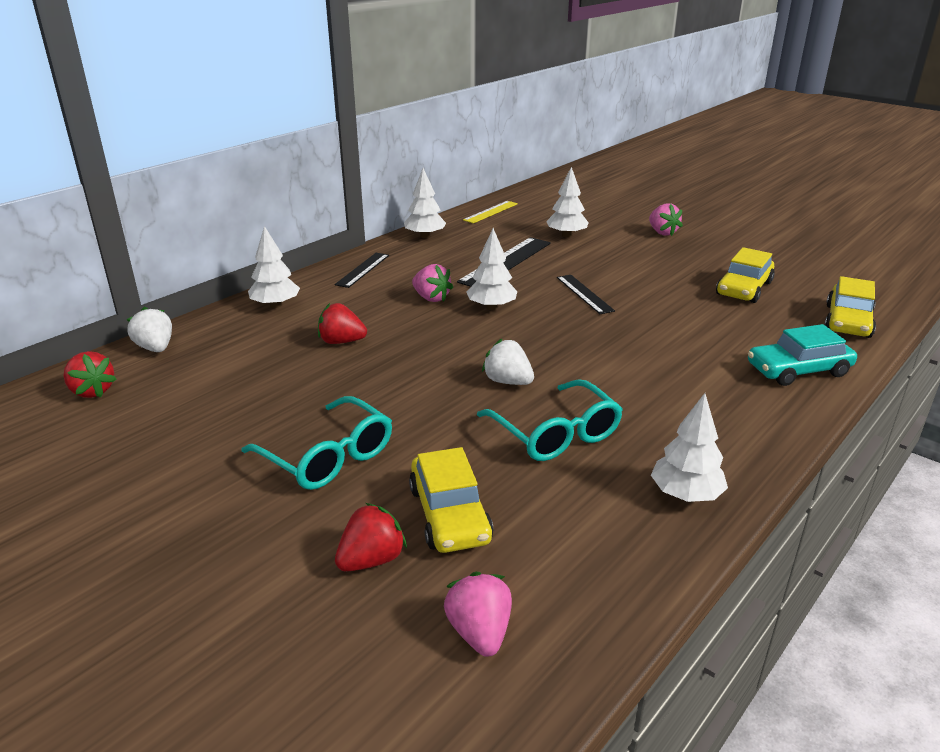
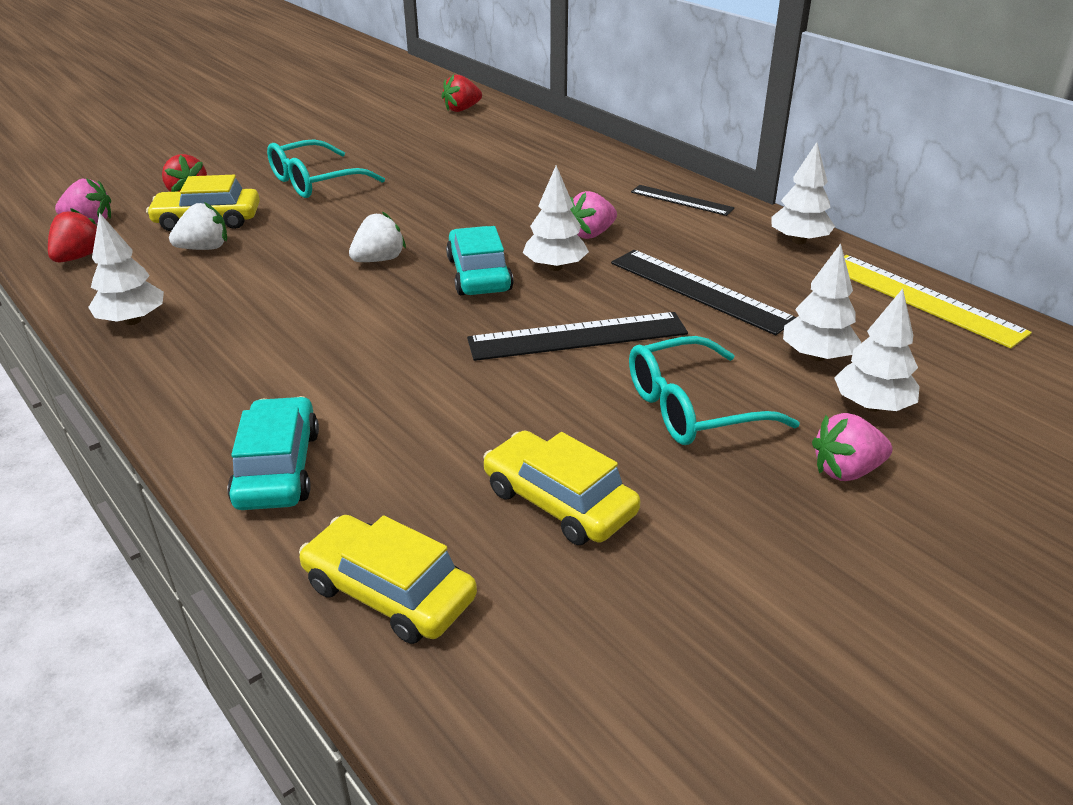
camera: 100 degrees right, 5 degrees up
(155, 348) = (522, 122): white strawberry -> white strawberry (204, 248)
(275, 305) = (594, 160): white tree -> white tree (871, 406)
(341, 342) = (502, 188): red strawberry -> red strawberry (78, 257)
(490, 212) = (922, 299): yellow ruler -> yellow ruler, size x1.63
(515, 334) = (479, 274): none -> turquoise car
(555, 433) = (273, 273): turquoise glasses -> turquoise glasses (692, 408)
(584, 294) = (577, 336): black ruler -> black ruler, size x1.63

